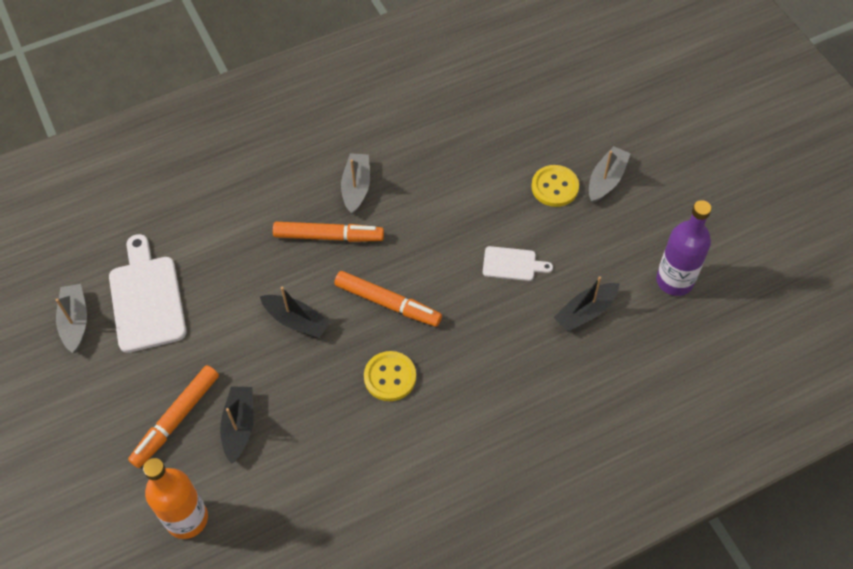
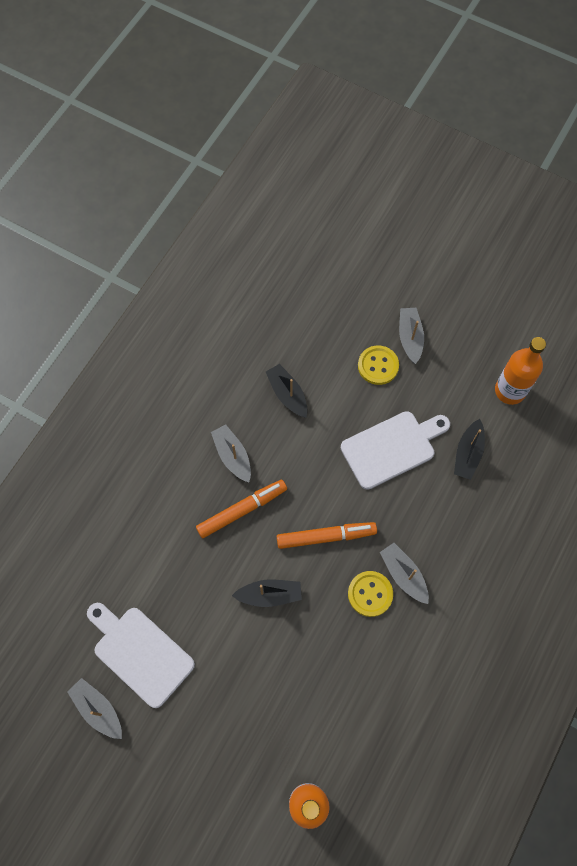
camera: 35 degrees left, 10 degrees up
(176, 419) = (240, 733): orange marker -> none
(239, 426) = (291, 706): black boat -> black boat (287, 394)
(435, 380) = (403, 575): none -> grey boat
(512, 264) = (392, 448): white cutting board -> white cutting board, size x1.88
(674, 280) = (510, 391): purple bottle -> orange bottle

